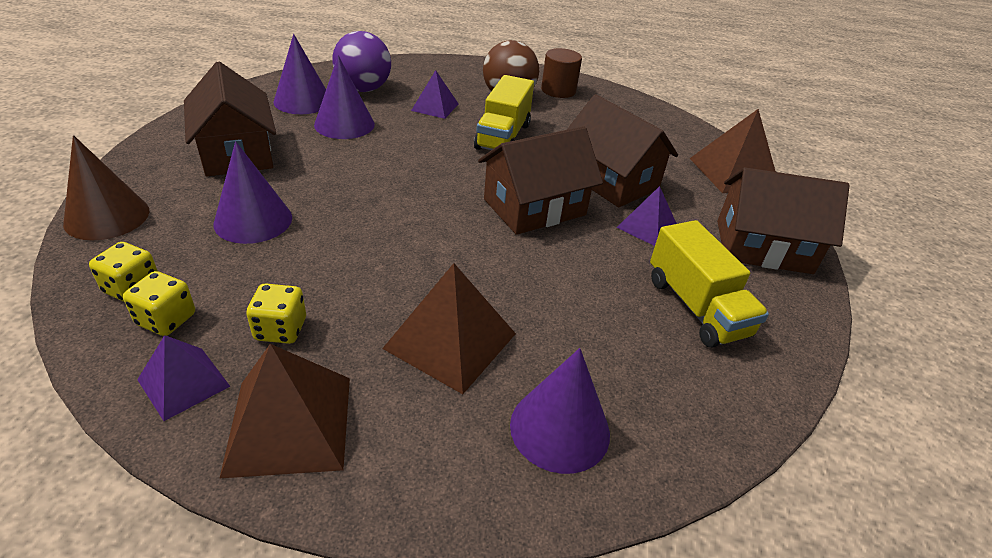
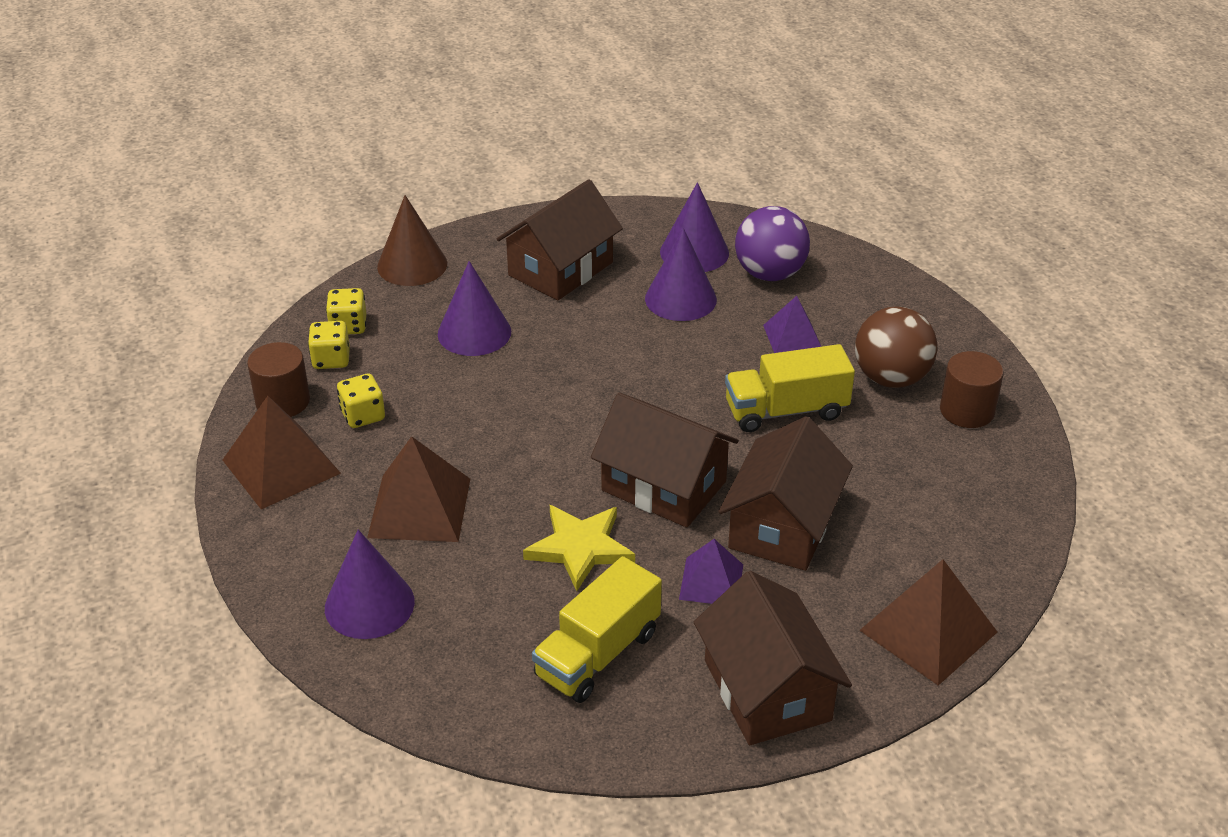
camera: 65 degrees right, 0 degrees up
(184, 383) = (283, 401): purple pyramid -> brown cylinder
(573, 270) = (580, 548): none -> yellow star

